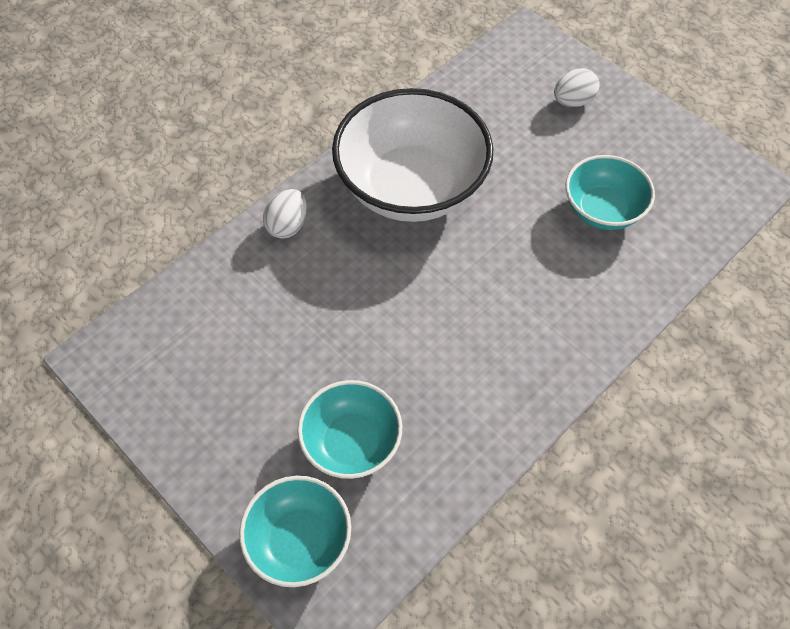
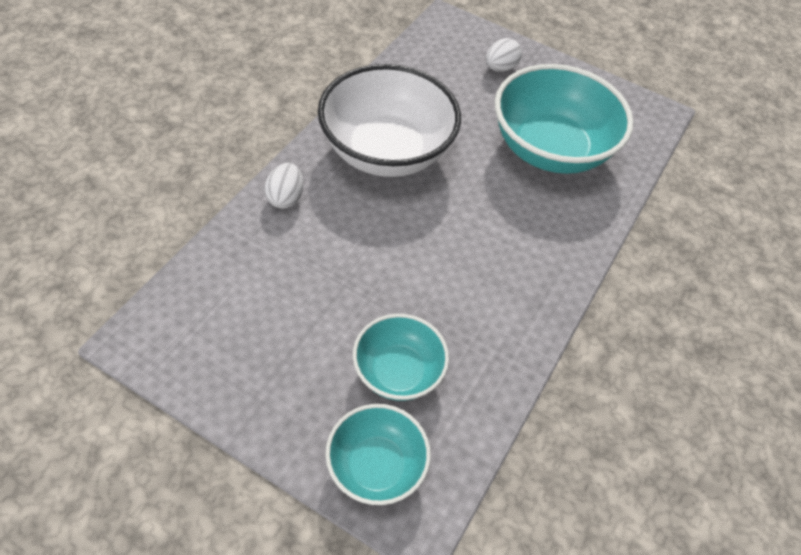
camera: 20 degrees left, 5 degrees down
(602, 210) = (550, 149): turquoise bowl -> turquoise bowl, size x1.80

